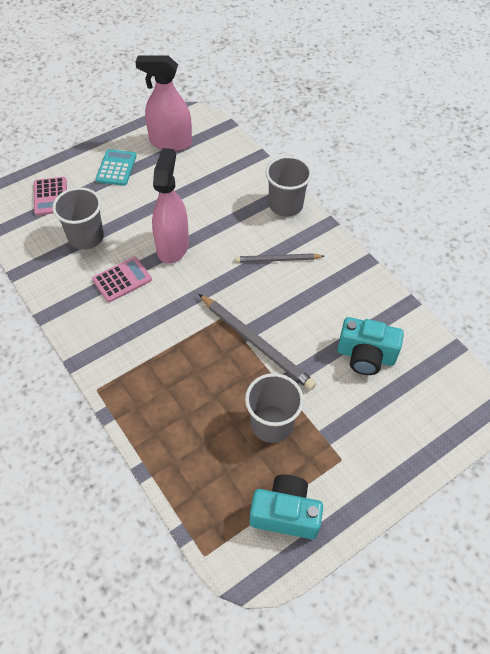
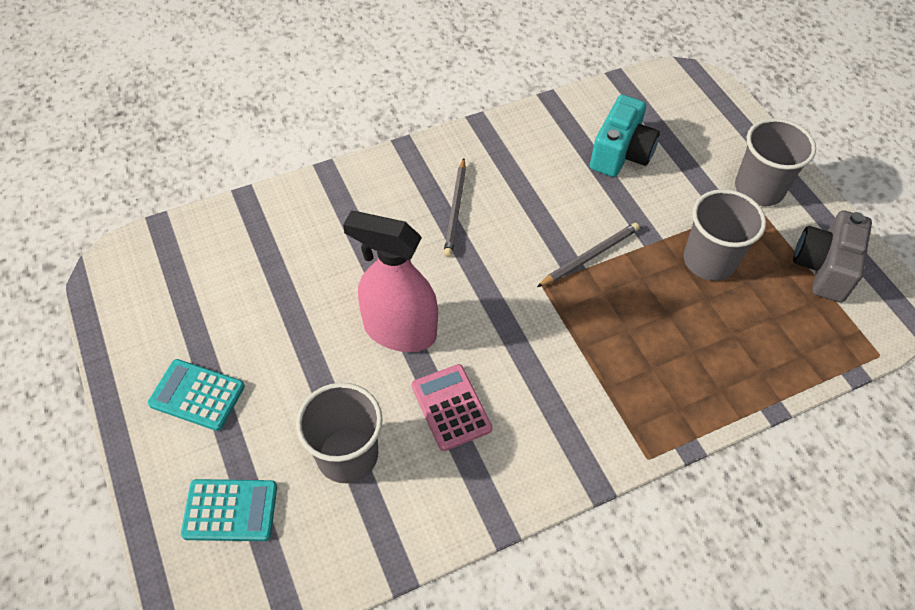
camera: 80 degrees left, 0 degrees up
(51, 196) = (230, 510): pink calculator -> turquoise calculator
(170, 142) = (167, 307): pink spray bottle -> none
(256, 343) = (590, 256): grey pencil -> grey pencil, size x0.62
(285, 205) = (358, 183): grey cup -> grey cup (759, 189)
(285, 513) = (823, 268): turquoise camera -> grey camera

